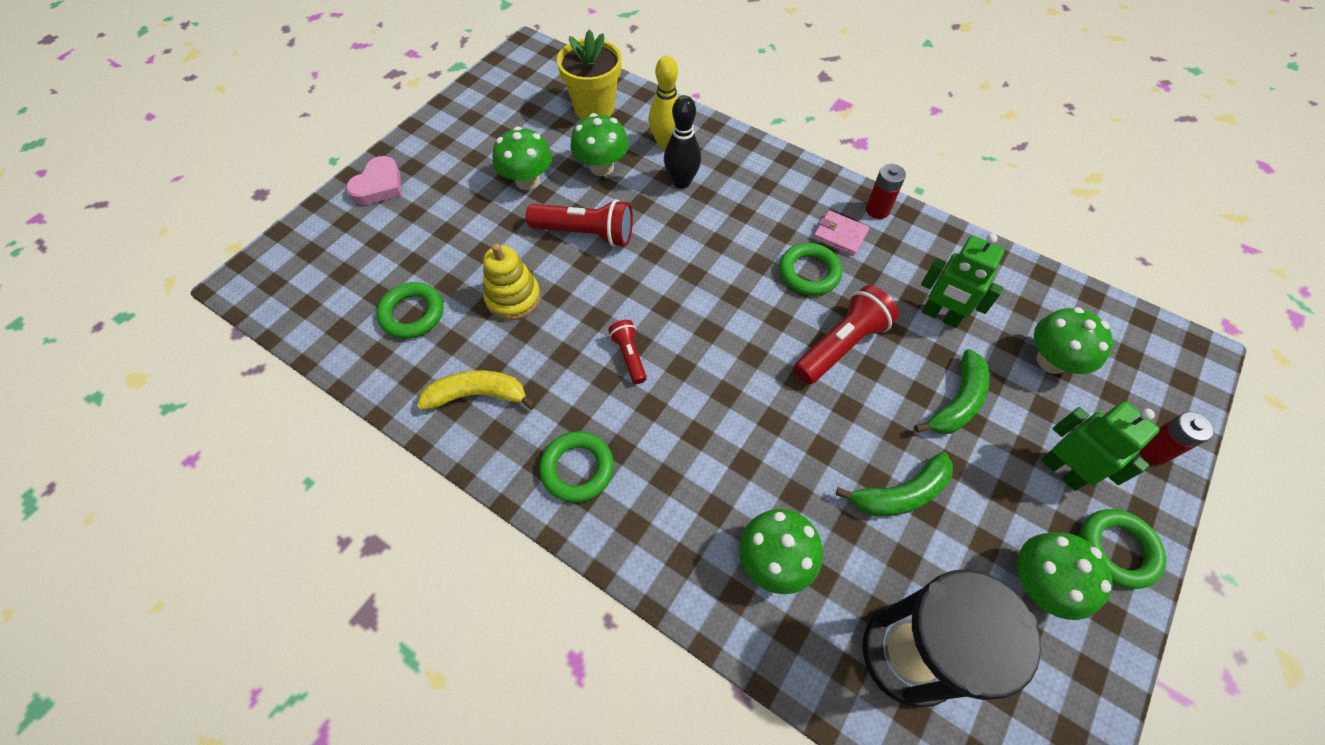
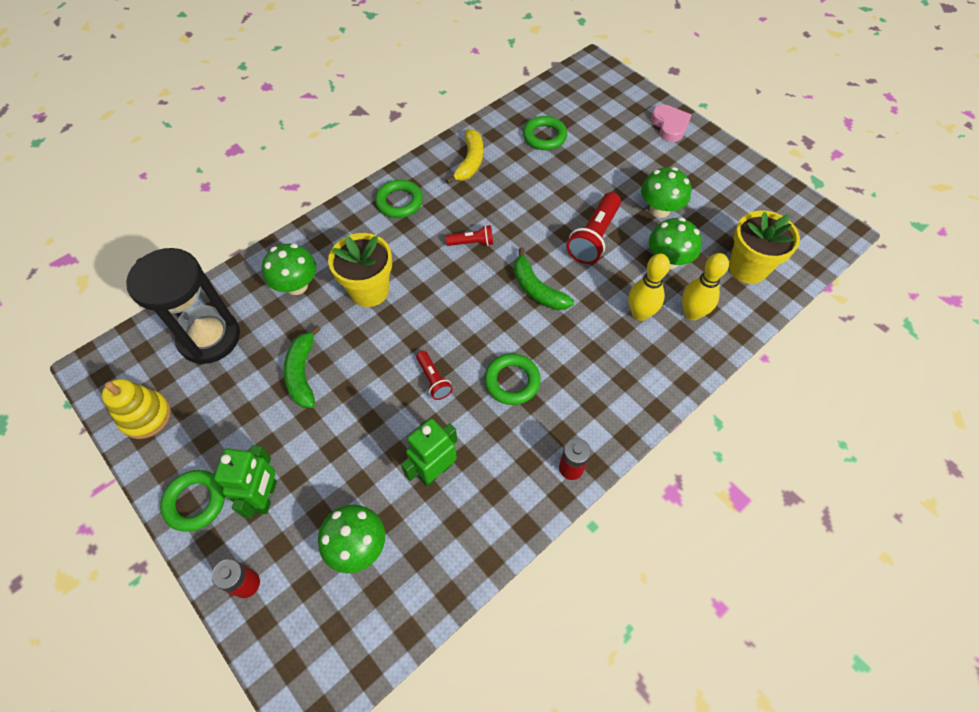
camera: 105 degrees right, 0 degrees up
(379, 185) = (669, 126): pink heart -> pink heart turned 150 degrees counterclockwise
(513, 298) = (542, 187): yellow stacking toy -> yellow stacking toy (146, 416)
(681, 182) = (640, 314): black bowling pin -> yellow bowling pin
(747, 456) = (369, 291): none -> yellow flower pot
(840, 235) = (547, 422): pink wallet -> none
(841, 345) = (433, 380): red flashlight -> red flashlight, size x0.56
(957, 402) = (352, 445): green banana -> green banana (536, 289)
(1039, 584) = (204, 434): green mushroom -> none
(1062, 470) = (266, 496): green robot -> green robot turned 60 degrees counterclockwise

